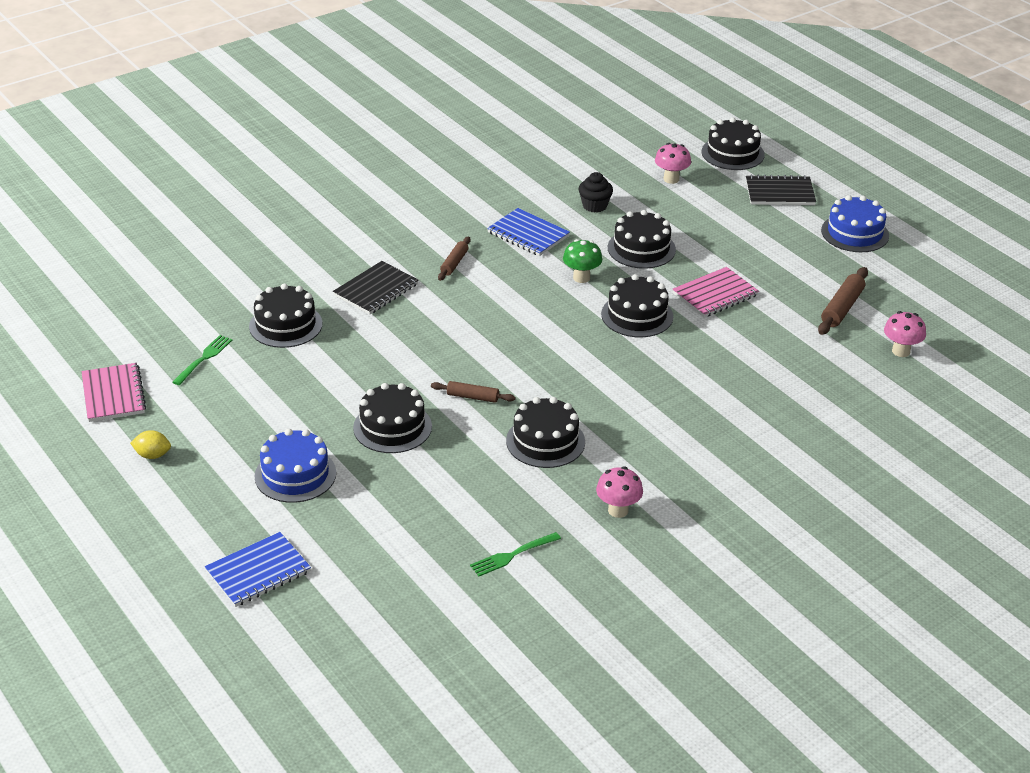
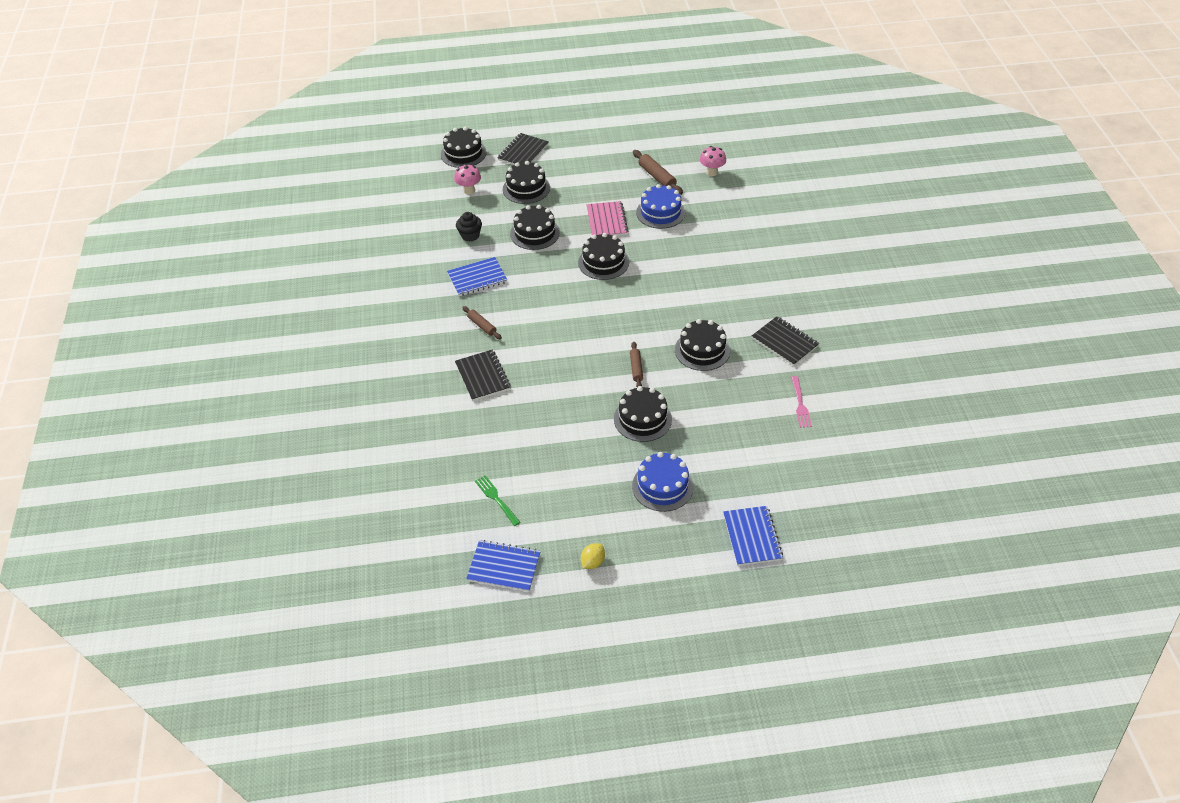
camera: 60 degrees left, 10 degrees up
(113, 394) = (504, 567): pink notebook -> blue notebook
(285, 325) = (488, 439): black cake -> black cake (526, 188)
(472, 397) = (636, 368): brown rolling pin -> brown rolling pin turned 45 degrees counterclockwise
(512, 555) = (800, 404): green fork -> pink fork
(581, 278) = (545, 271): green mushroom -> none
(618, 510) = (784, 342): pink mushroom -> black notebook
(855, 233) = (588, 141): blue cake -> blue cake (660, 212)

